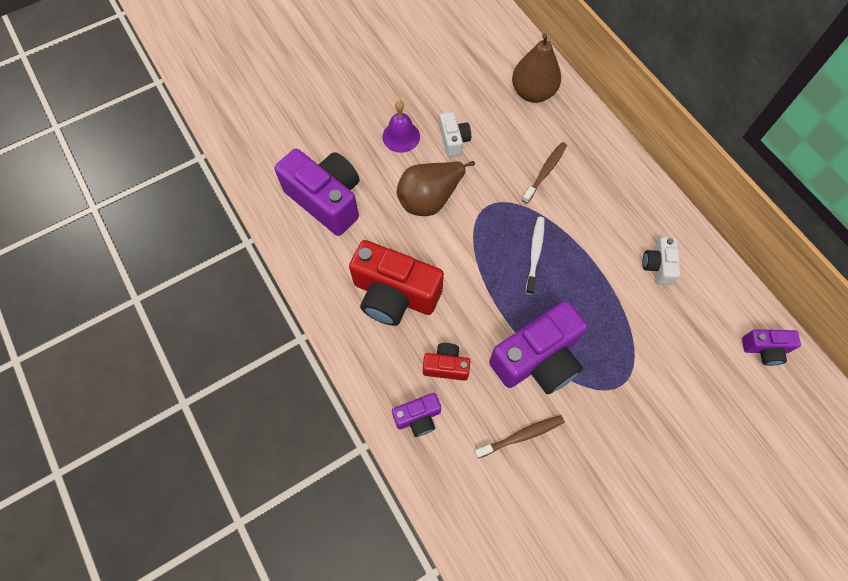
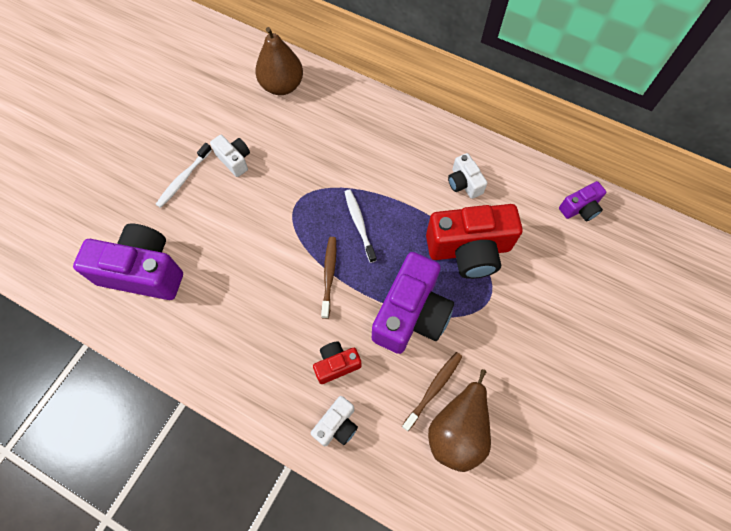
camera: 30 degrees left, 0 degrees up
(394, 294) = (255, 326): red camera -> red camera (469, 250)
(401, 136) = (183, 179): purple bell -> white toothbrush
(418, 417) = (337, 425): purple camera -> white camera
(430, 199) = (241, 222): brown pear -> brown pear (458, 430)
(545, 172) = (329, 149): brown toothbrush -> brown toothbrush (329, 275)

